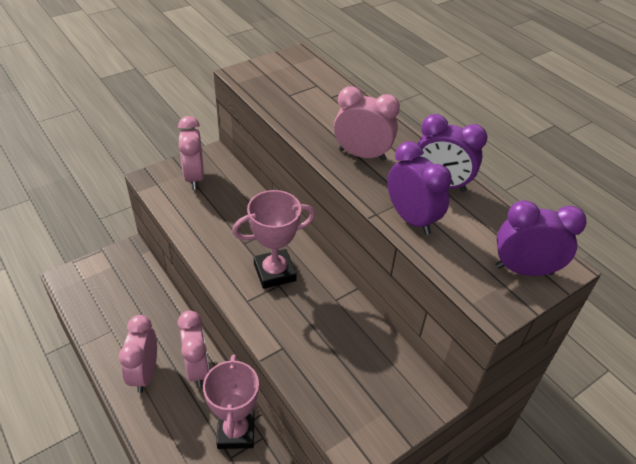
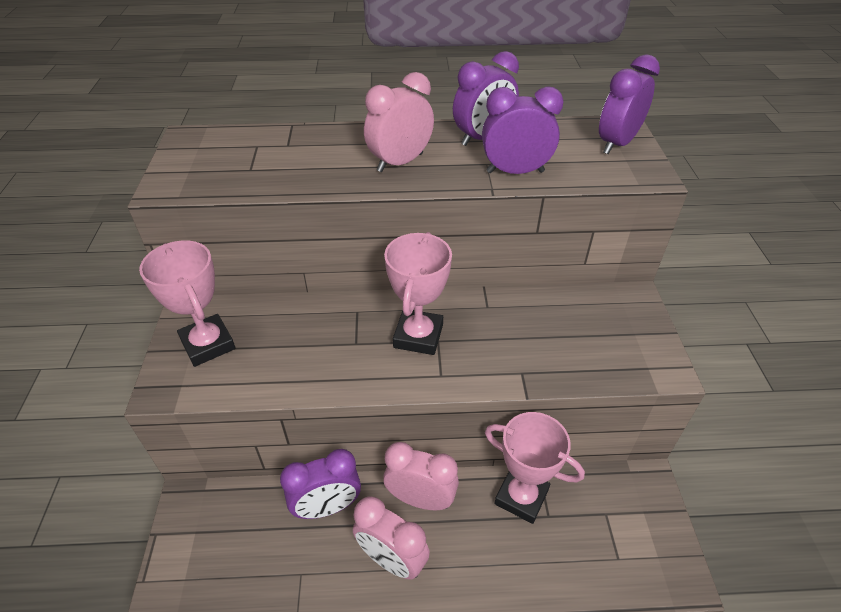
camera: 55 degrees left, 0 degrees up
(162, 319) = (327, 507): none -> purple clock
(194, 177) = (208, 344): pink clock -> pink trophy

